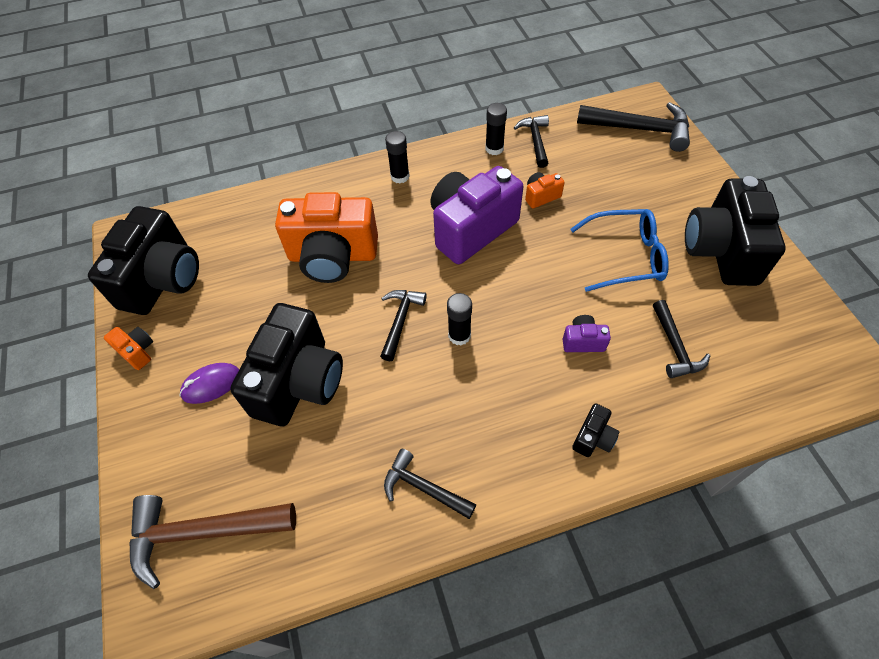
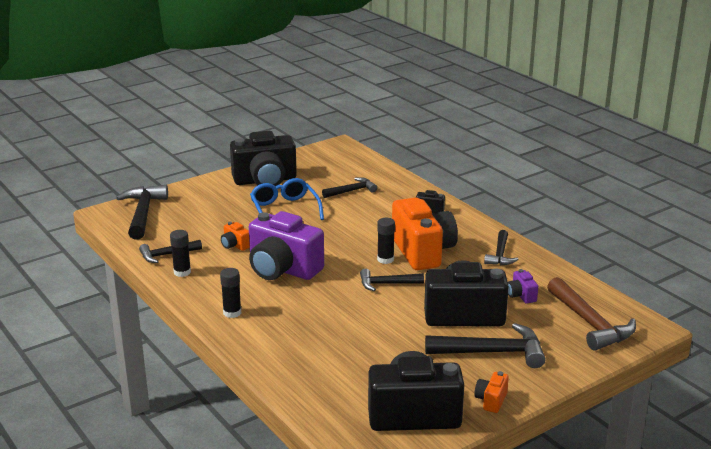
camera: 110 degrees left, 30 degrees down
(211, 384) = (492, 352): purple mouse -> black hammer
(333, 256) = (340, 327): orange camera -> orange camera (423, 252)
(583, 341) = (364, 218): purple camera -> purple camera (521, 295)

